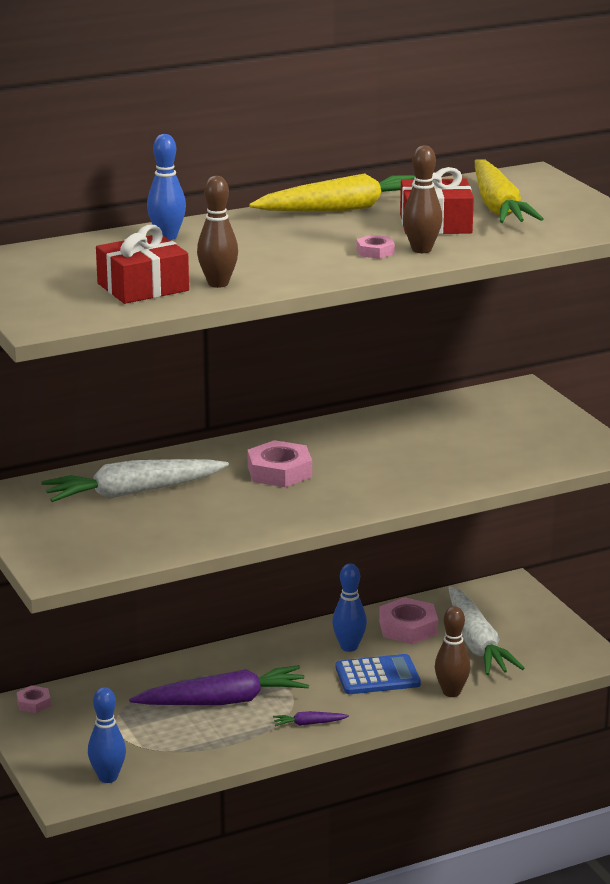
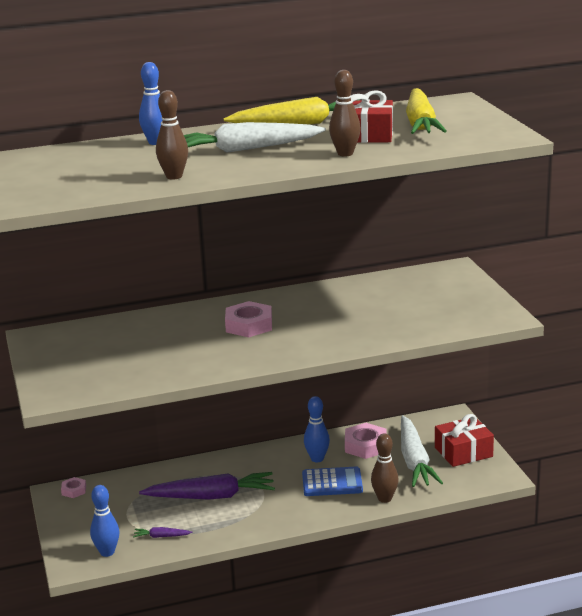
camera: 10 degrees right, 0 degrees up
(132, 492) = (133, 337): white carrot -> white carrot (246, 149)
(143, 287) = (115, 178): red gift -> red gift (463, 452)
(309, 724) = (269, 518): purple carrot -> purple carrot (161, 536)
(375, 251) = (308, 154): pink nut -> none

